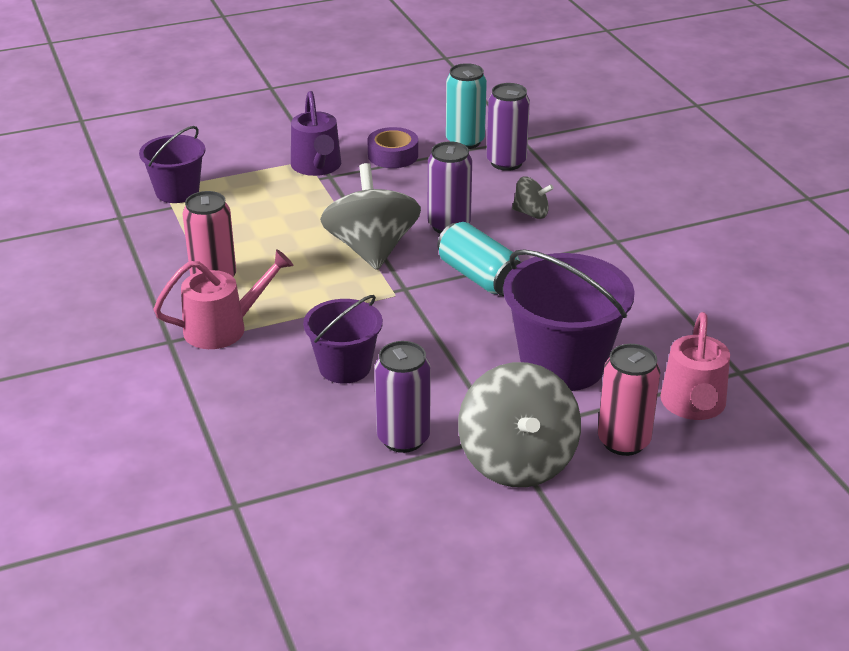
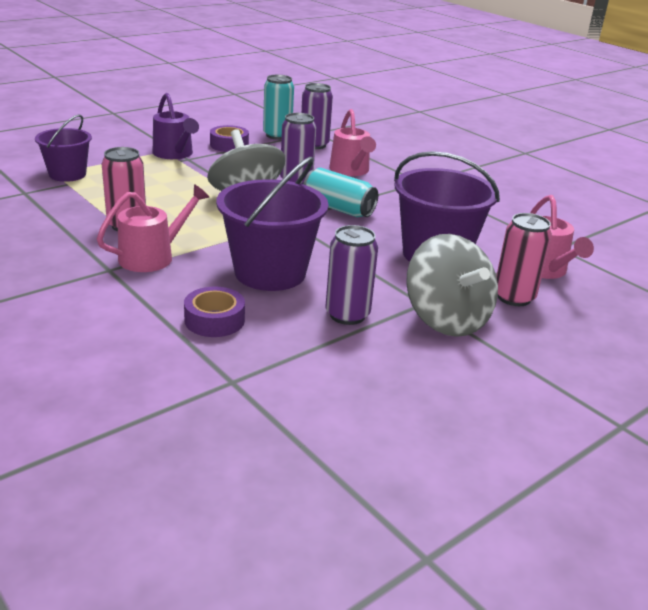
camera: 20 degrees left, 5 degrees down
(252, 425) = (214, 320): none -> purple tape
(345, 367) = (270, 272): purple bucket -> purple bucket, size x1.63
(531, 213) = (351, 171): grey spinning top -> pink watering can

